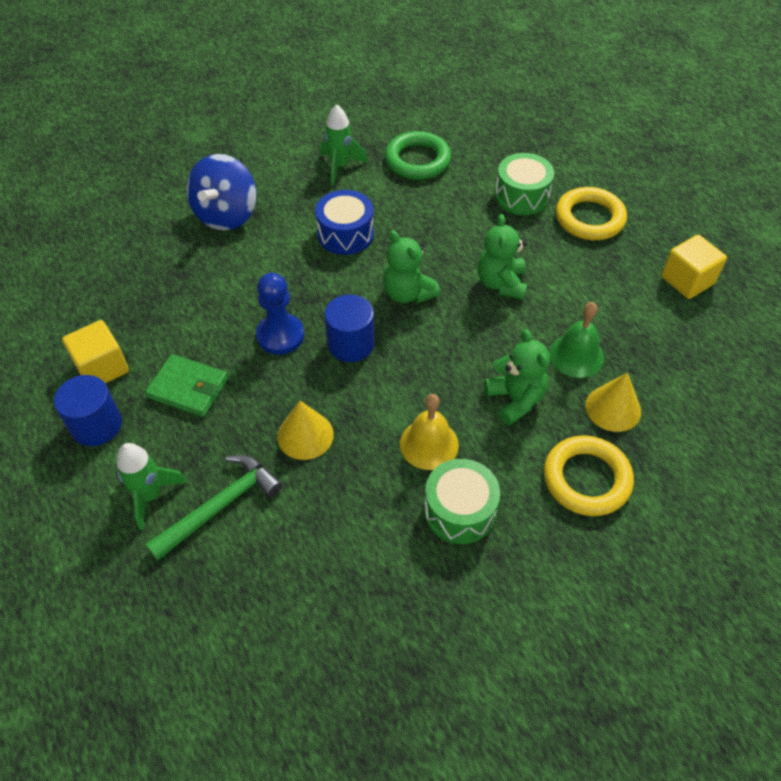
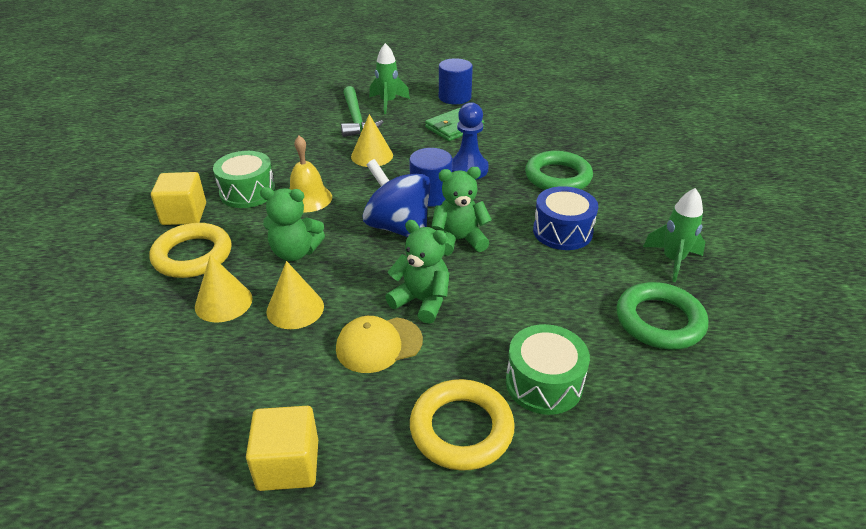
camera: 120 degrees right, 15 degrees down
(102, 368) = (499, 105): yellow cube -> yellow cube (184, 214)
(226, 215) = (629, 179): blue spinning top -> blue spinning top (398, 227)
(253, 263) = (558, 177): none -> green ring
(564, 286) = (378, 345): none -> yellow cap
(576, 355) = (295, 309): green bell -> yellow cone

